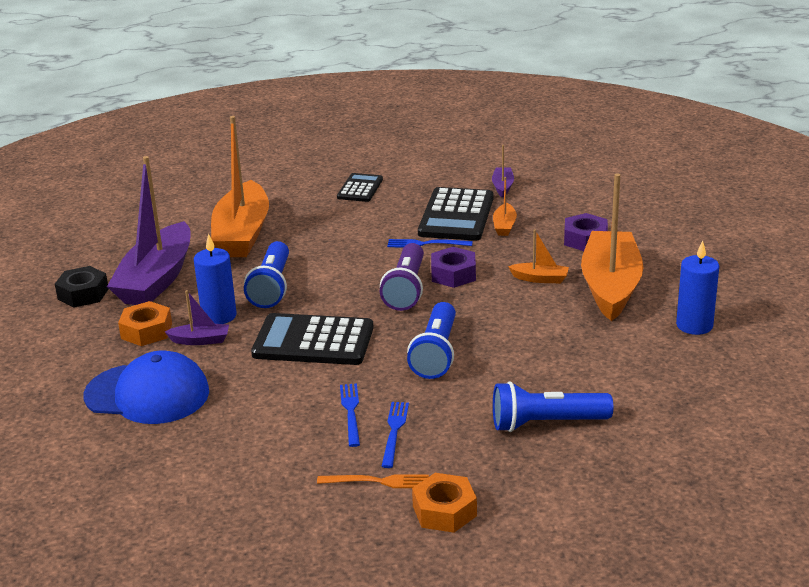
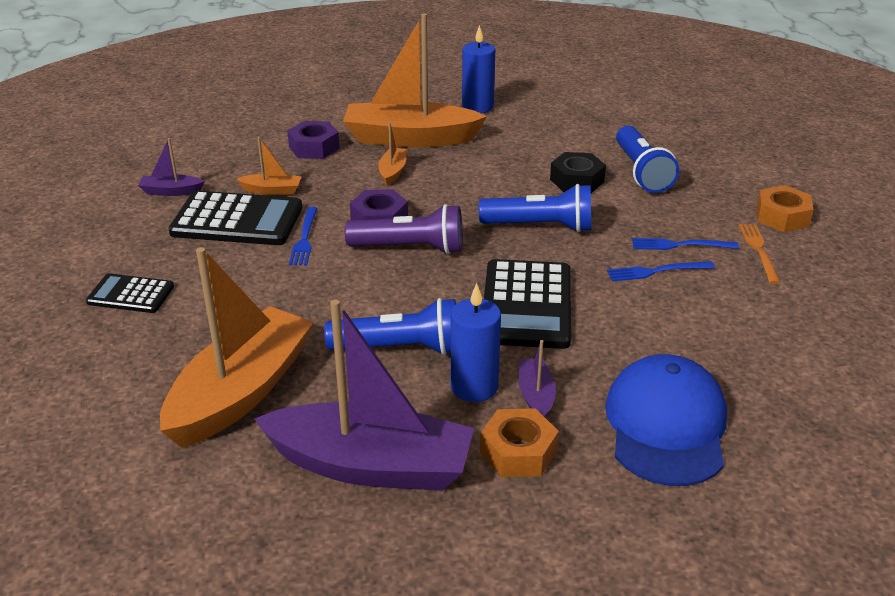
camera: 95 degrees left, 5 degrees up
(83, 294) = (412, 549): black nut -> black nut (577, 181)
(242, 234) = (241, 392): orange boat -> orange boat turned 60 degrees counterclockwise

